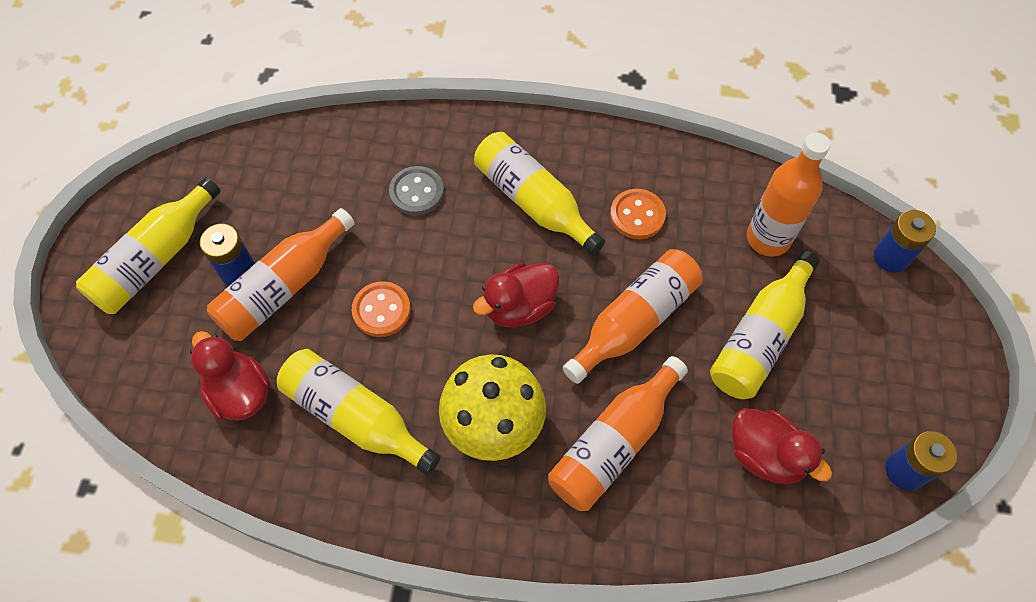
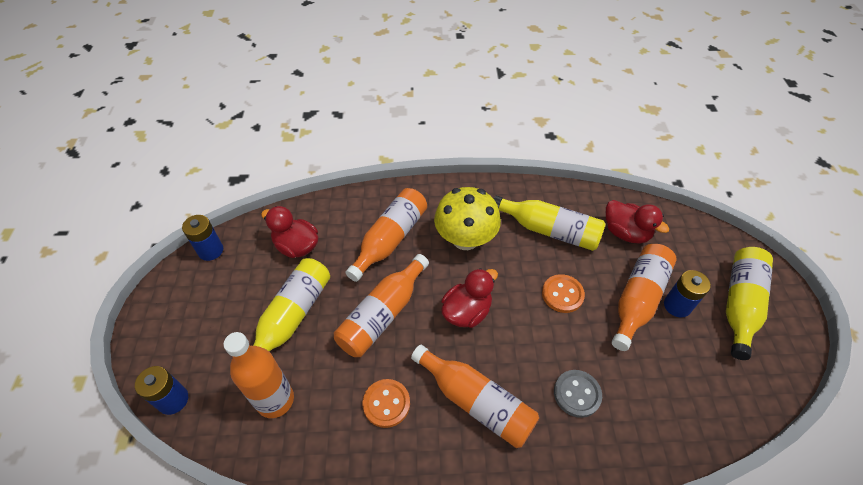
camera: 170 degrees right, 10 degrees down
(534, 202) = (476, 402): yellow bottle -> orange bottle

